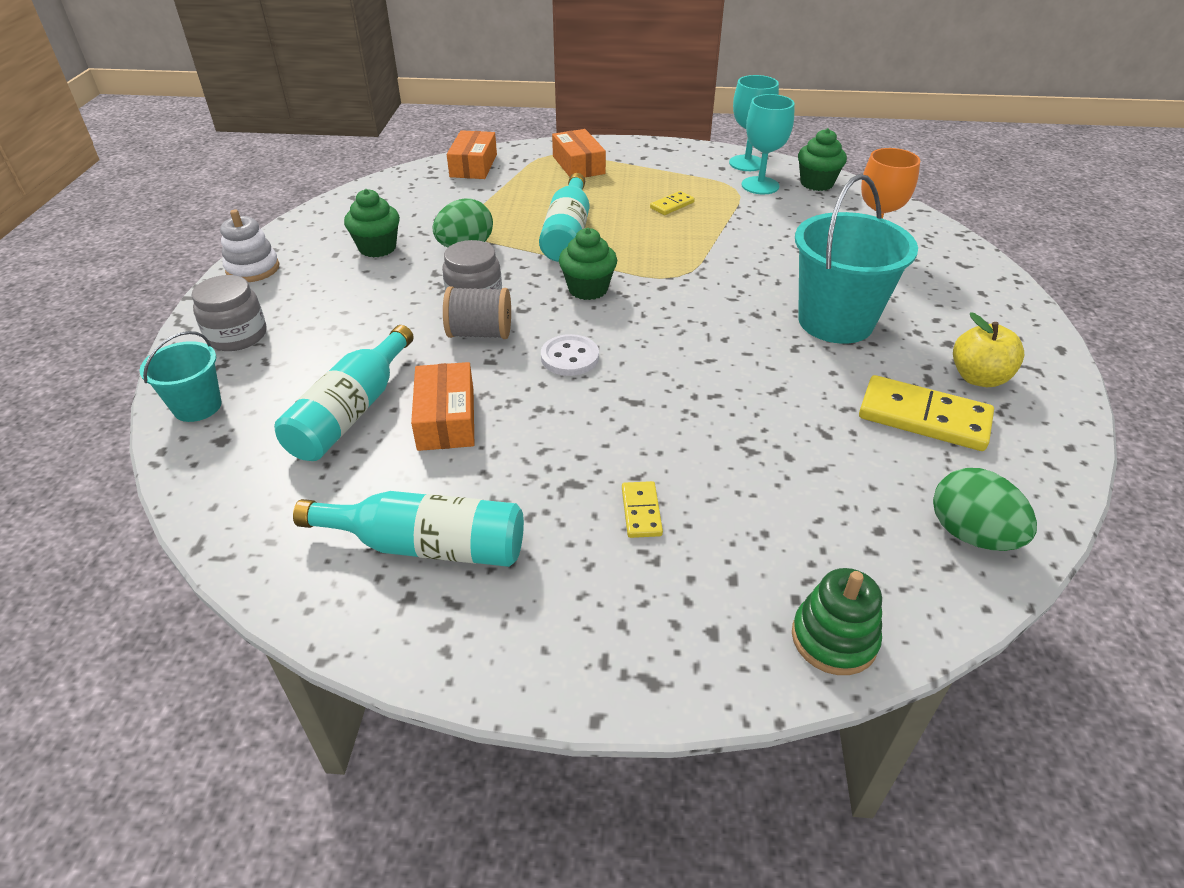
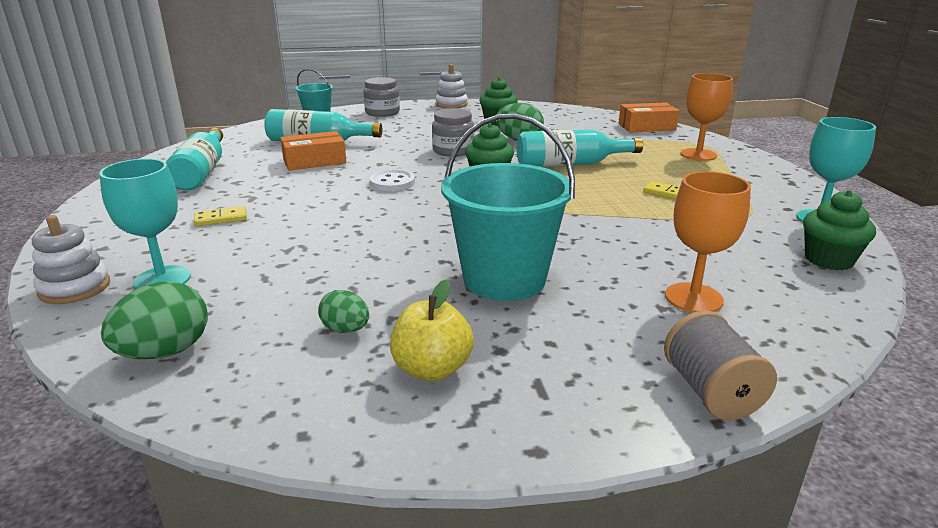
camera: 75 degrees right, 15 degrees down
(480, 333) = (410, 157): grey spool -> grey spool (710, 391)
(578, 165) = (698, 155): orange box -> orange goblet
(760, 185) = (772, 229): turquoise goblet -> turquoise goblet (162, 279)
(834, 638) = (75, 288): green stacking toy -> white stacking toy
(923, 417) = (345, 330): yellow domino -> green egg

